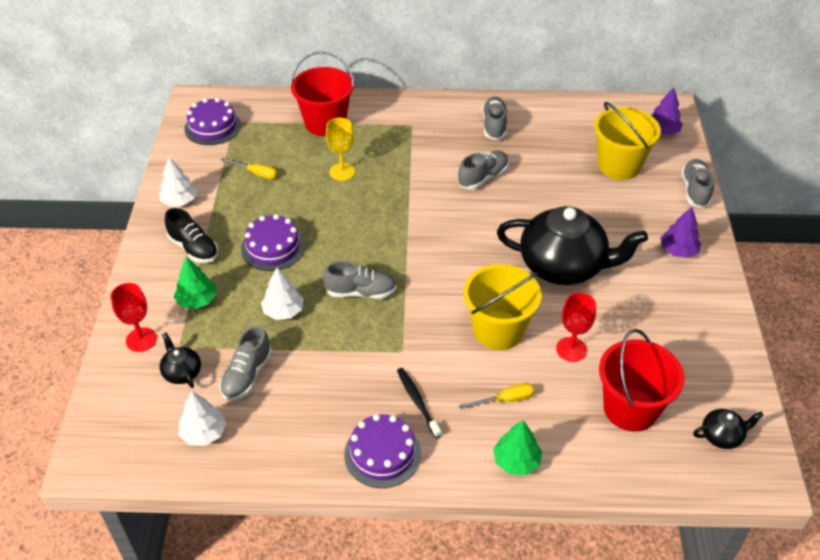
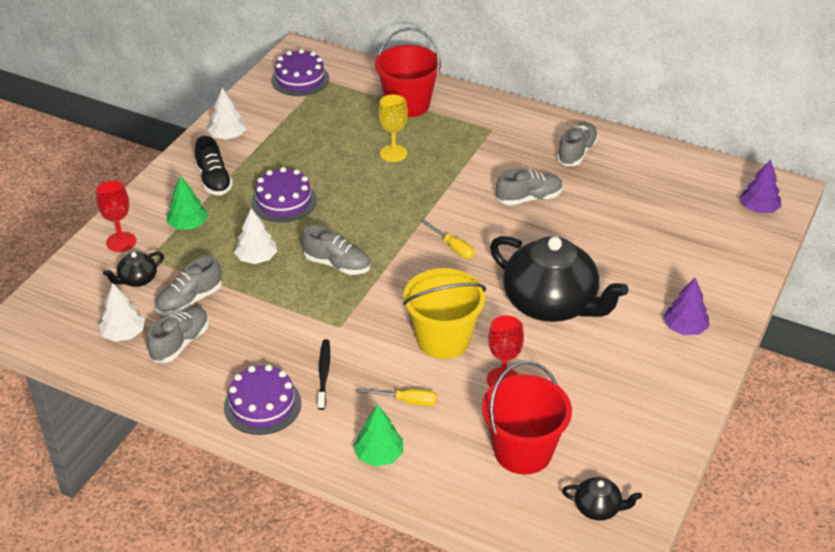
camera: 25 degrees right, 5 degrees down
(182, 372) = (137, 279): black teapot -> black teapot turned 120 degrees counterclockwise
(256, 173) = (312, 132): yellow screwdriver -> yellow screwdriver (453, 247)
(619, 165) = (683, 228): yellow bucket -> none
(695, 190) = (749, 277): grey shoe -> grey shoe (180, 343)

